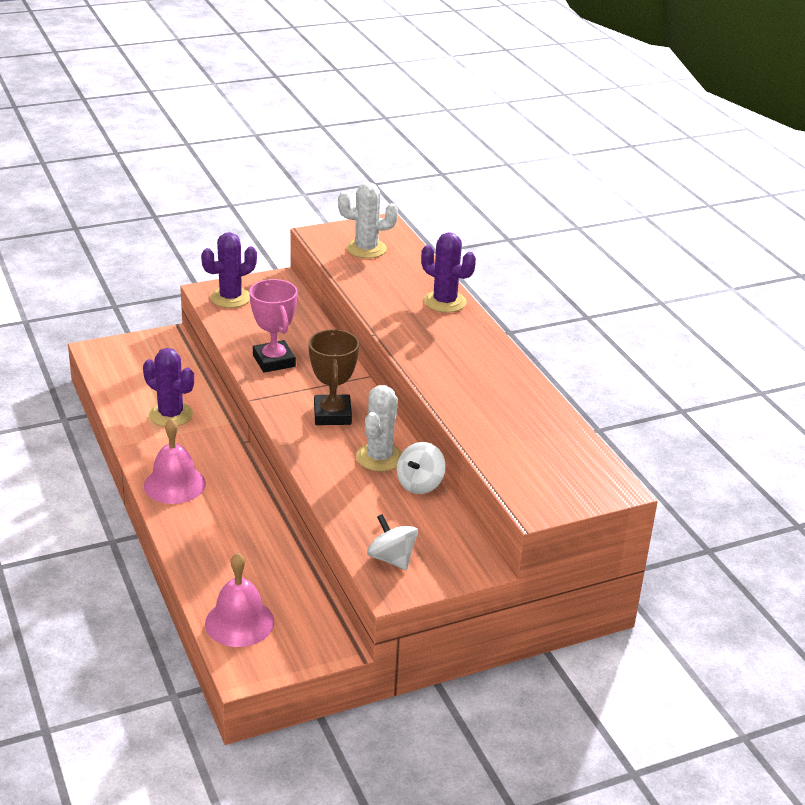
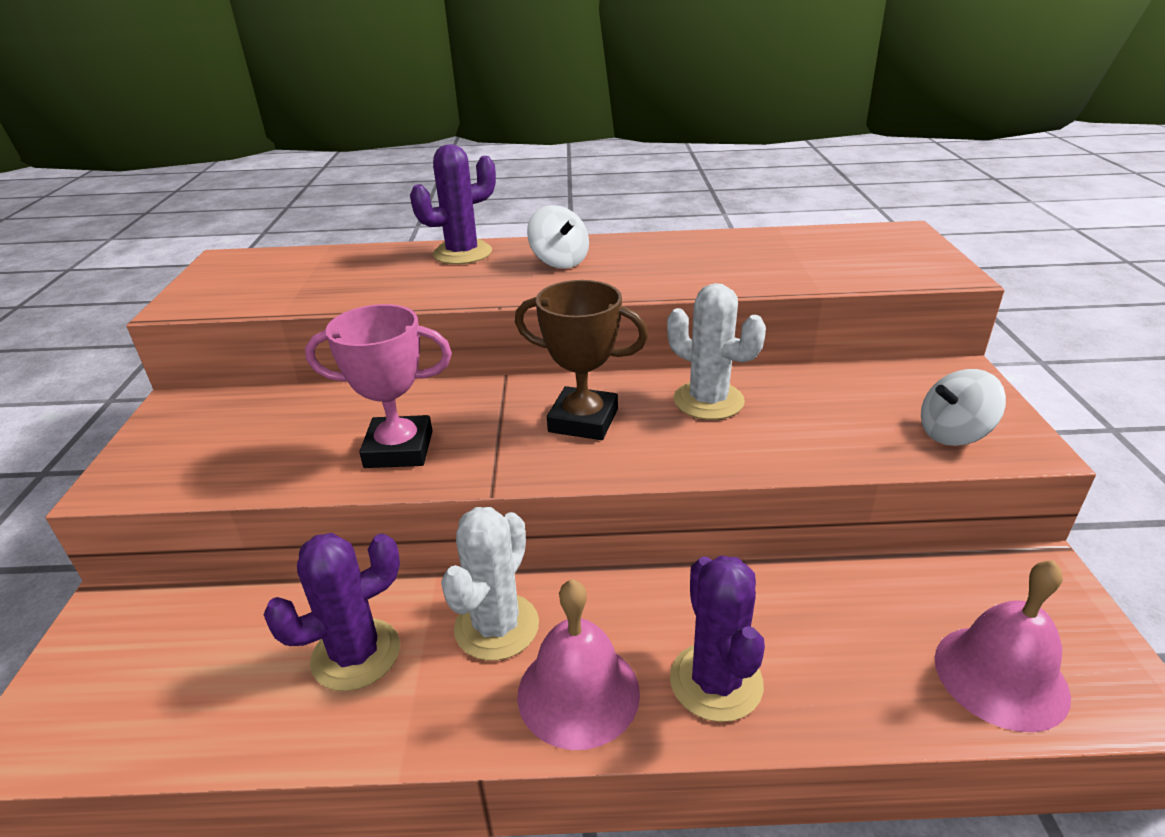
camera: 65 degrees left, 0 degrees up
(230, 298) = (166, 462): purple cactus -> purple cactus (716, 682)
(366, 249) = (272, 279): white cactus -> white cactus (496, 626)
(420, 484) = (779, 382): white spinning top -> white spinning top (559, 261)

